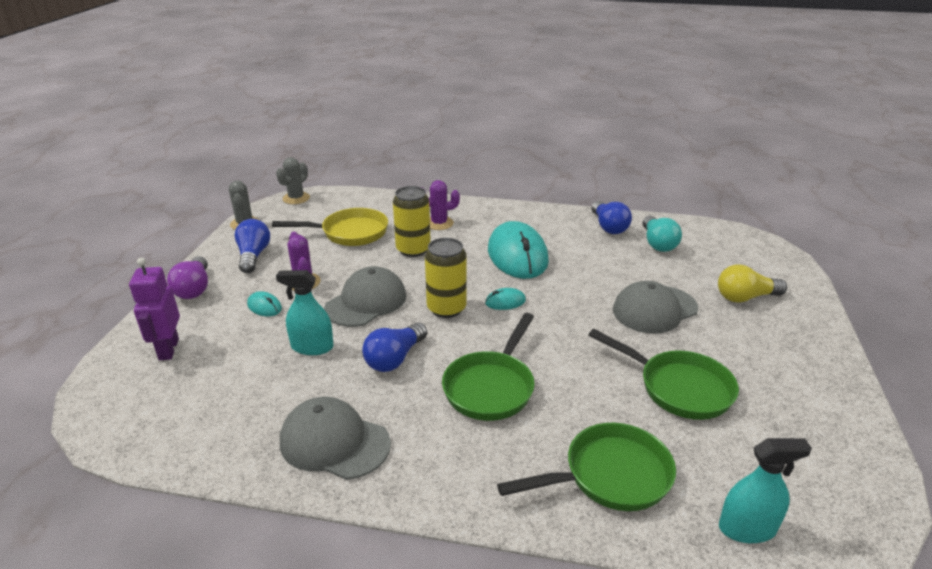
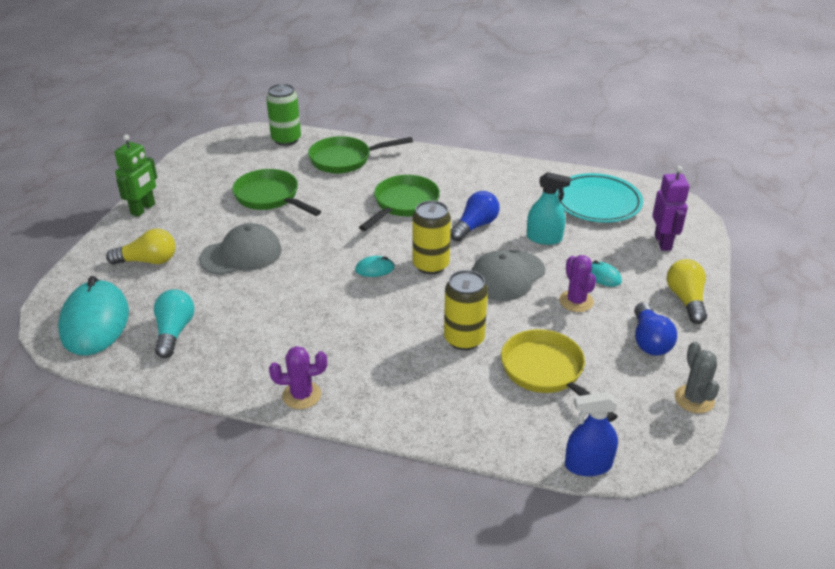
camera: 175 degrees left, 5 degrees up
(194, 288) = (686, 300): purple light bulb -> yellow light bulb
(215, 407) = (597, 202): none -> turquoise plate
(296, 198) = (649, 455): grey cactus -> none
(334, 442) = (509, 181): grey cap -> none
(337, 193) = (588, 465): none -> blue spray bottle
(349, 233) = (546, 372): yellow pan -> yellow pan turned 60 degrees clockwise
(439, 223) = (431, 384): purple cactus -> purple cactus (301, 395)
(517, 255) = (345, 323): turquoise mouse -> turquoise mouse (95, 322)
(608, 227) = (213, 363): blue light bulb -> none
(747, 528) = (286, 139): turquoise spray bottle -> green can
(825, 359) = (143, 209): none -> green robot

